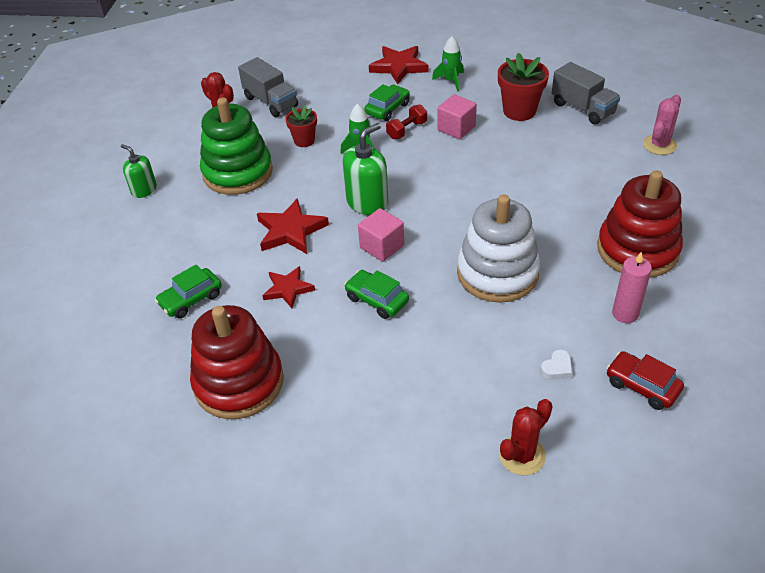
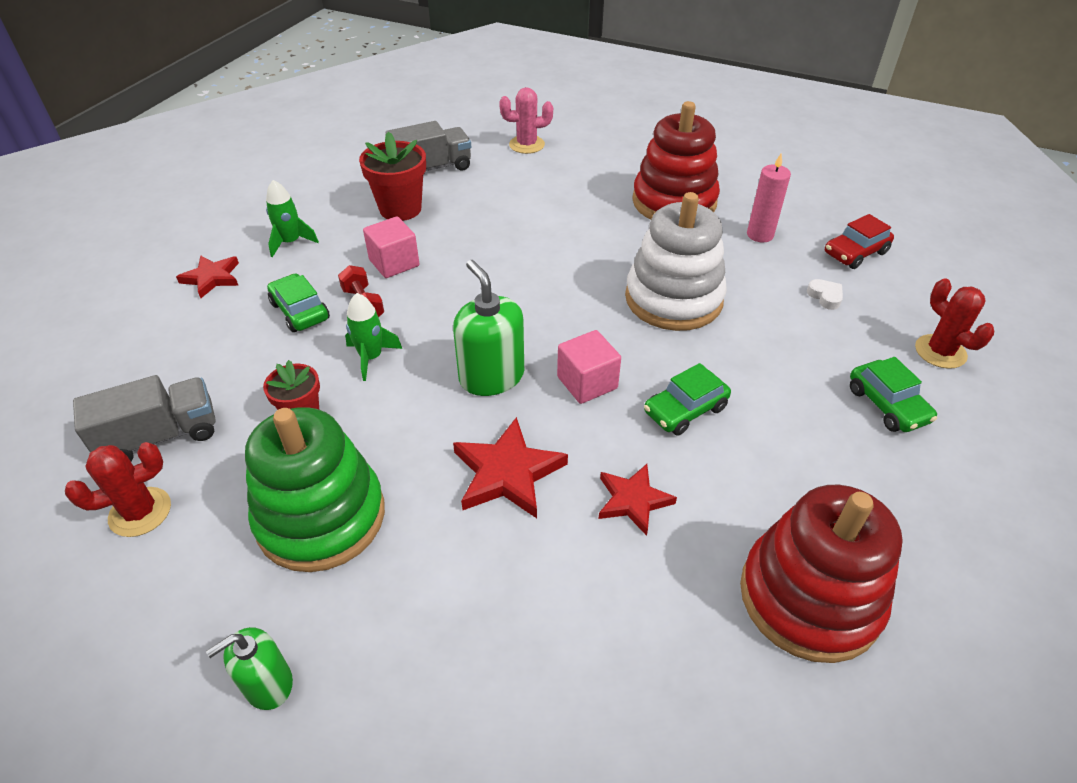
camera: 75 degrees left, 0 degrees up
(191, 299) = (613, 639): green car -> green car (887, 405)
(399, 67) = (212, 278): red star -> red star, size x0.66
(659, 145) = (527, 145): pink cactus -> pink cactus turned 60 degrees counterclockwise

